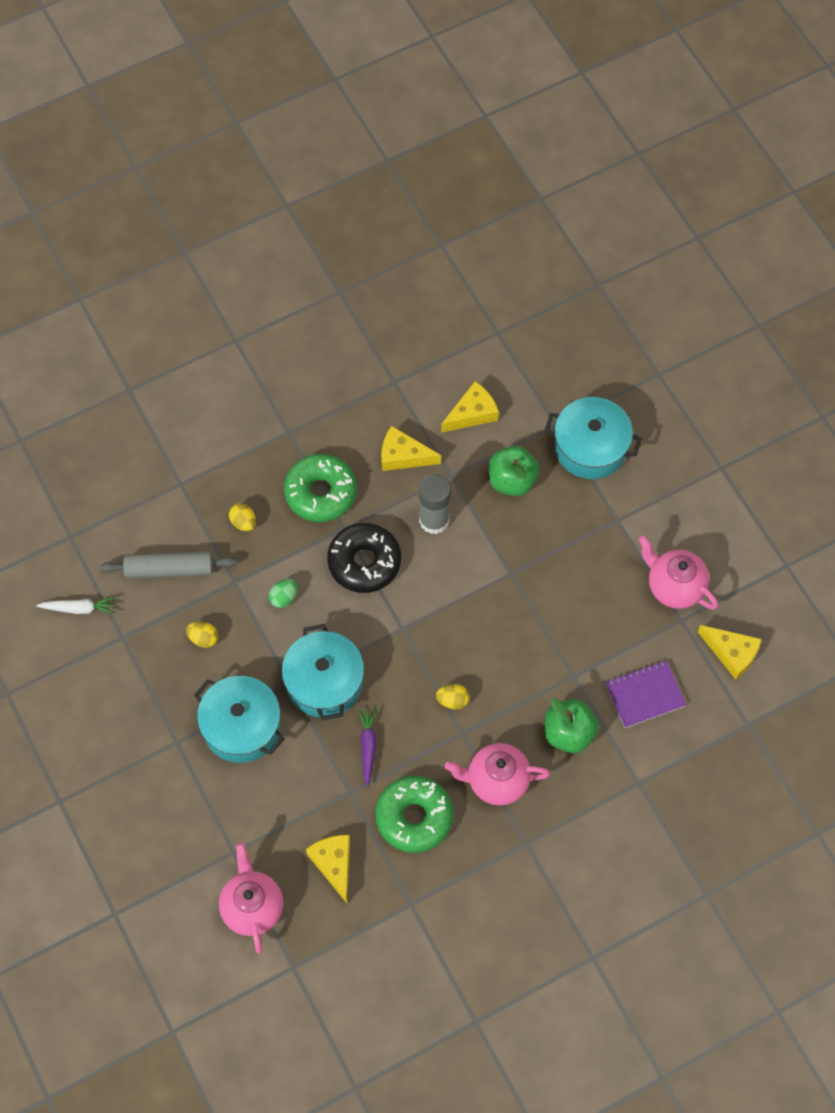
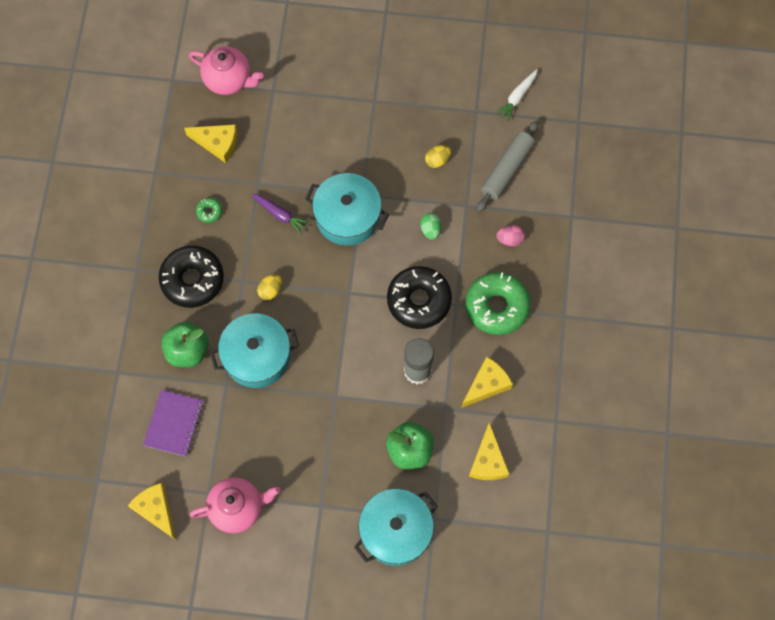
camera: 125 degrees right, 5 degrees up
(241, 726) = (355, 146): turquoise pot -> turquoise pot (257, 356)
(243, 522) = (509, 239): yellow egg -> pink egg
(414, 817) = (209, 211): green donut -> green donut, size x0.42
(496, 781) = (192, 280): pink teapot -> black donut
(732, 653) = (156, 510): yellow cheese -> yellow cheese turned 75 degrees clockwise

